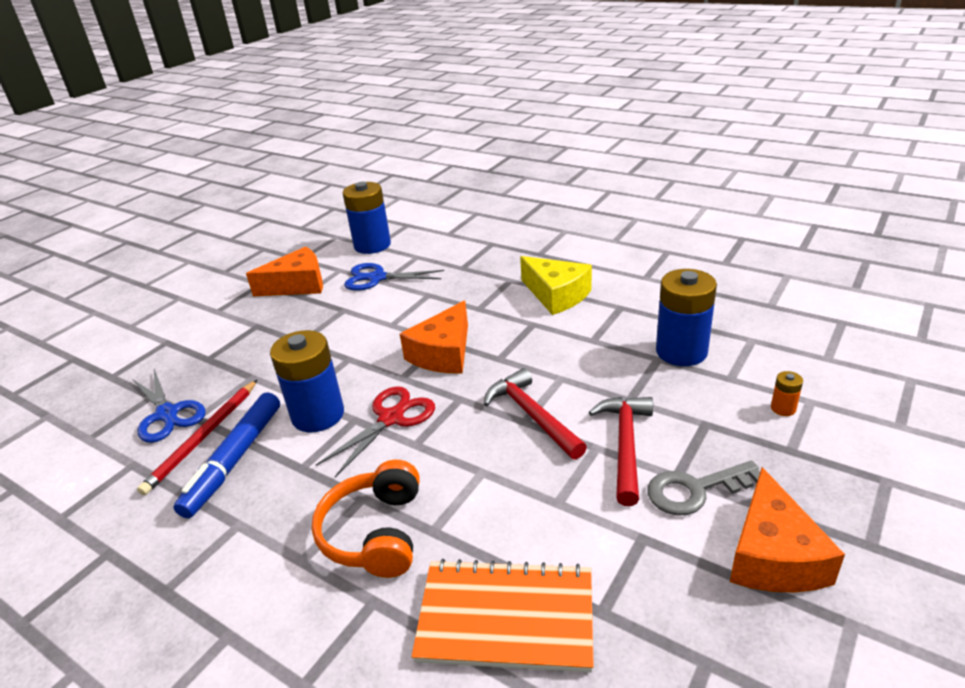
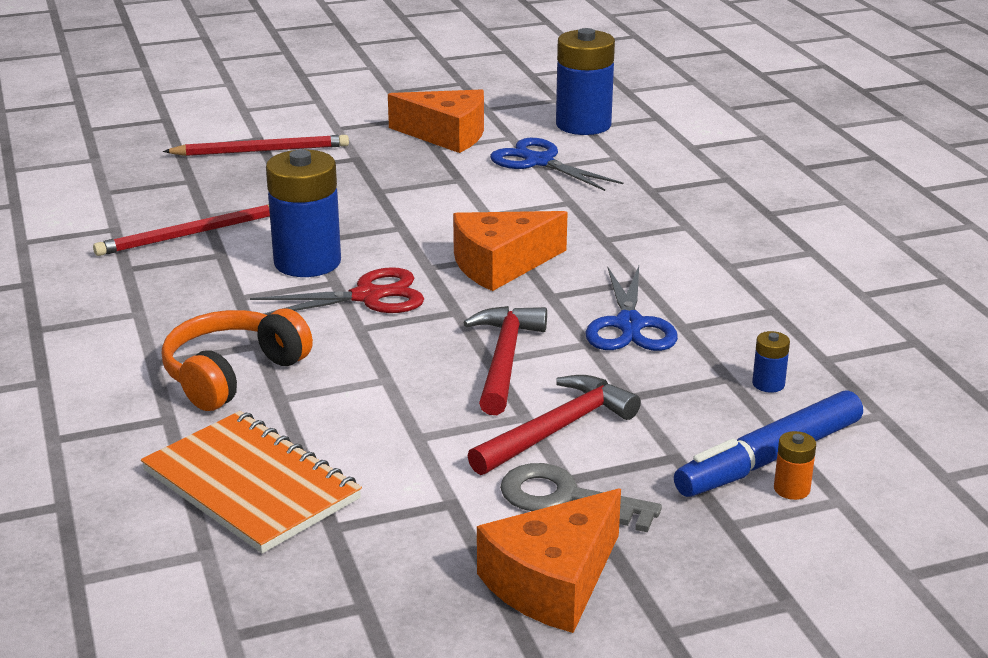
camera: 35 degrees right, 5 degrees down
(167, 414) = (186, 201): blue scissors -> blue scissors (630, 325)
(180, 350) = (261, 151): none -> red pencil
(234, 460) = (194, 264): blue marker -> blue marker (769, 458)
(556, 295) = (715, 264): yellow cheese -> none
(681, 351) = (768, 384): blue battery -> blue battery, size x0.42

